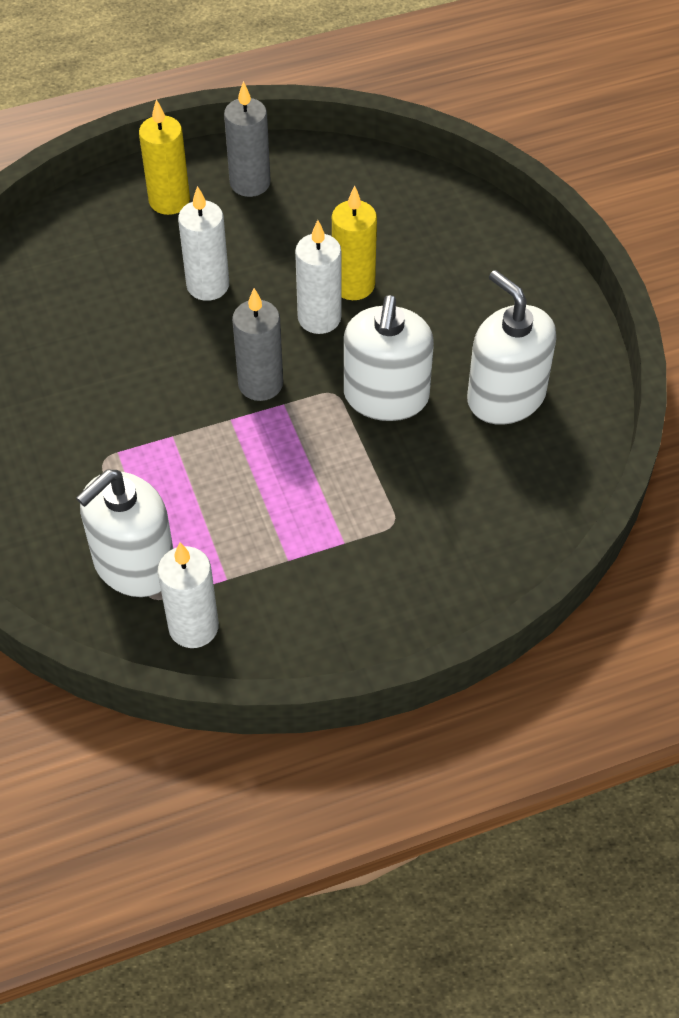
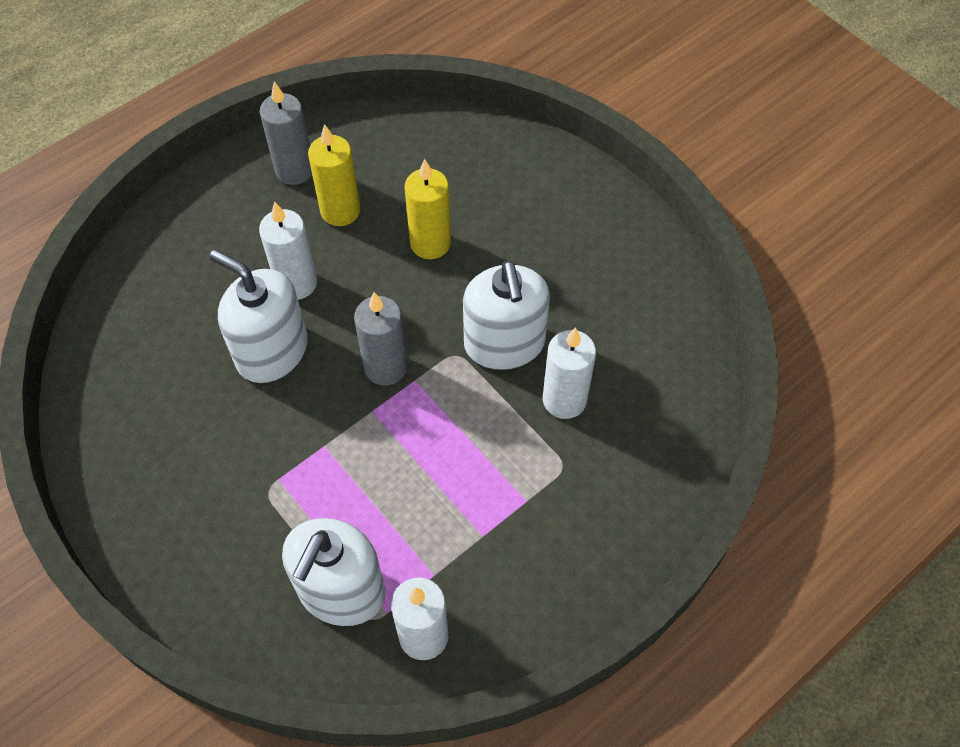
camera: 20 degrees left, 5 degrees up
(169, 201) = (225, 209): yellow candle -> yellow candle (340, 211)
(319, 318) = (413, 285): white candle -> white candle (564, 400)
(506, 397) = (609, 311): white soap dispenser -> white soap dispenser (272, 351)

